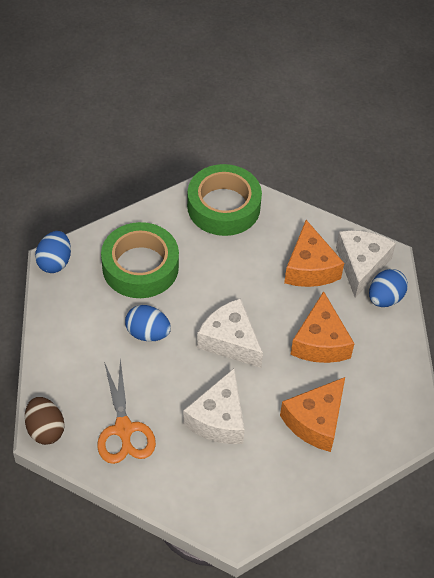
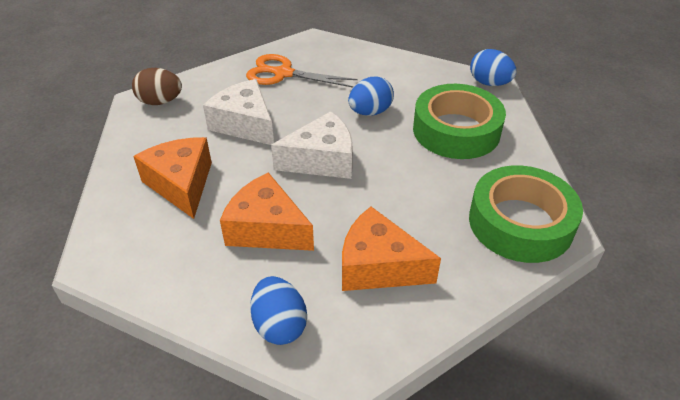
camera: 120 degrees right, 10 degrees down
(45, 429) = (316, 41): brown egg -> brown egg (160, 102)
(361, 265) = (350, 325): white cheese -> none

